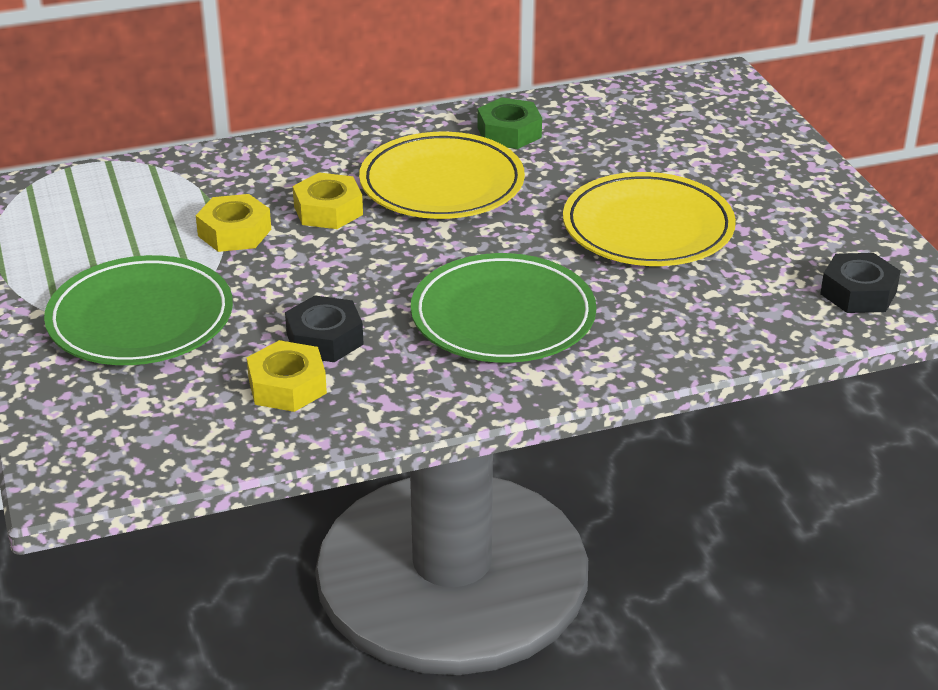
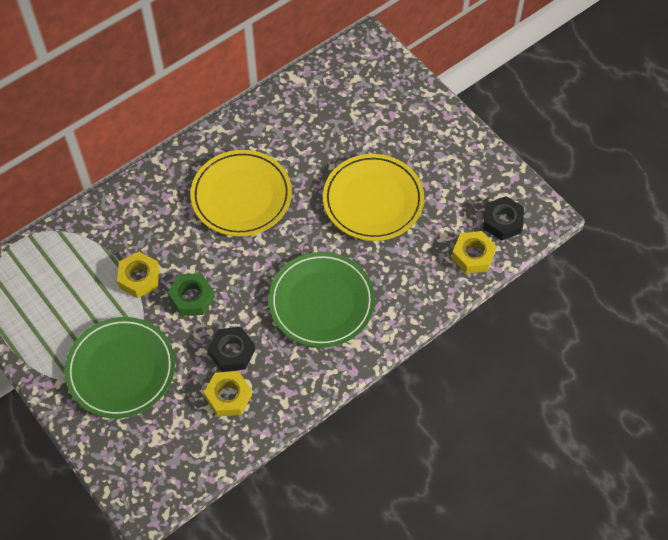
camera: 20 degrees left, 25 degrees up
(328, 210) = (185, 241): yellow nut -> yellow nut (473, 255)
(509, 132) = (262, 135): green nut -> green nut (192, 297)

